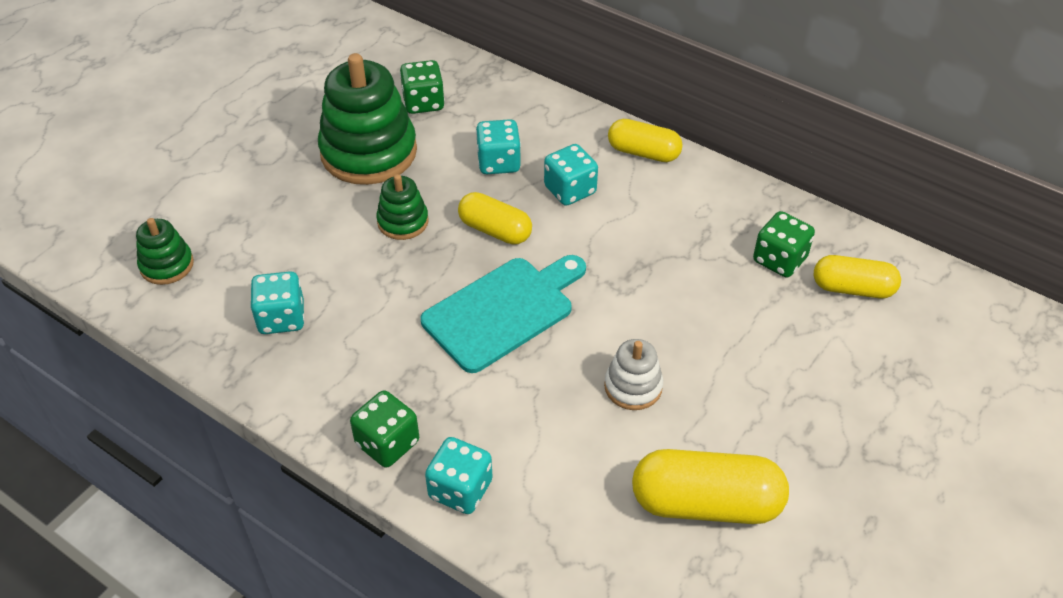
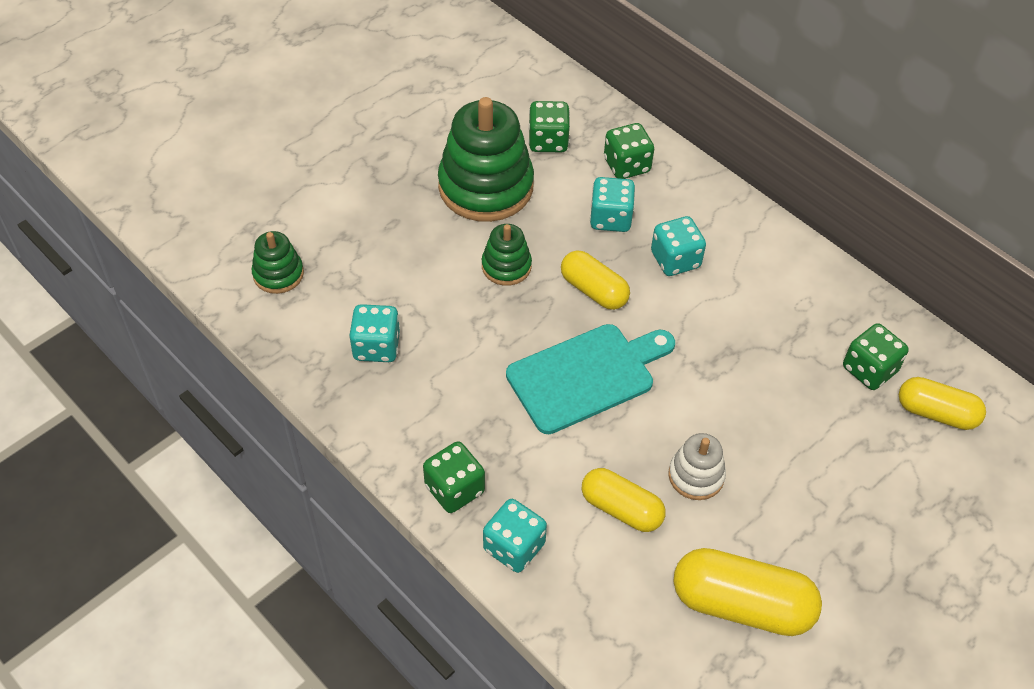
camera: 10 degrees right, 5 degrees up
(505, 113) = (627, 165): none -> green dice
(643, 152) = (757, 231): yellow capsule -> yellow capsule (621, 508)

